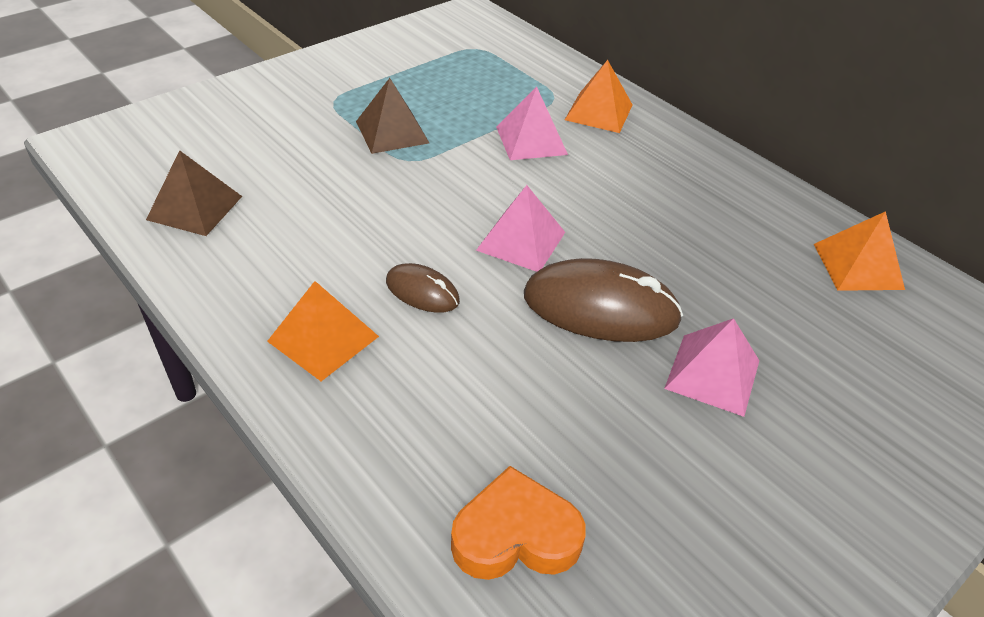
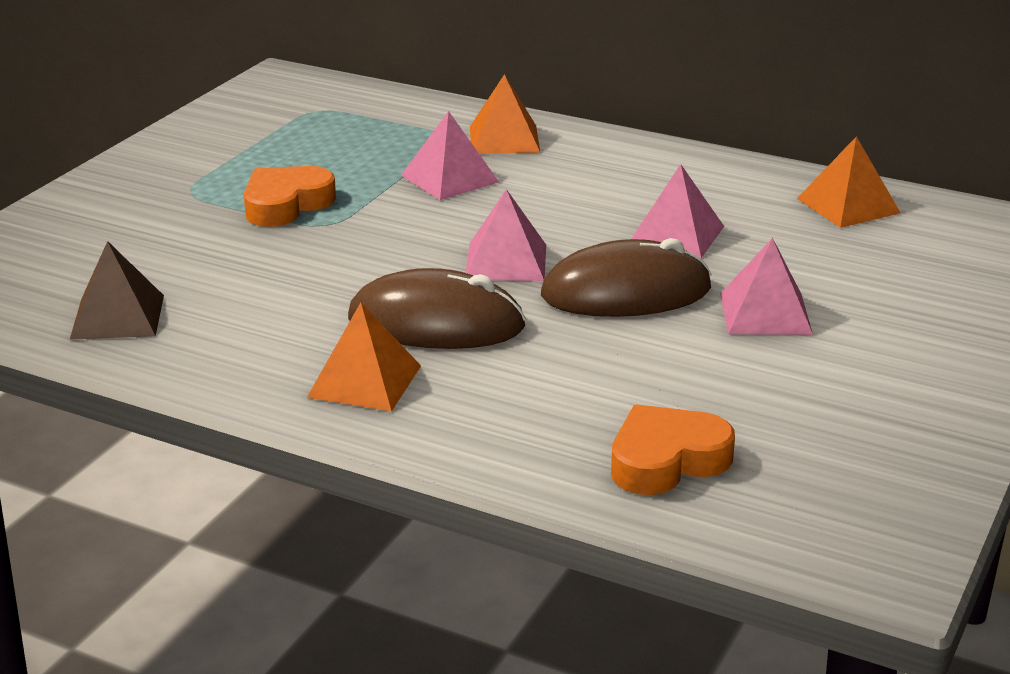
camera: 20 degrees left, 15 degrees down
(392, 132) = (286, 204): brown pyramid -> orange heart
(422, 291) = (436, 323): brown mouse -> brown mouse, size x1.89
(682, 254) = (676, 235): none -> pink pyramid

